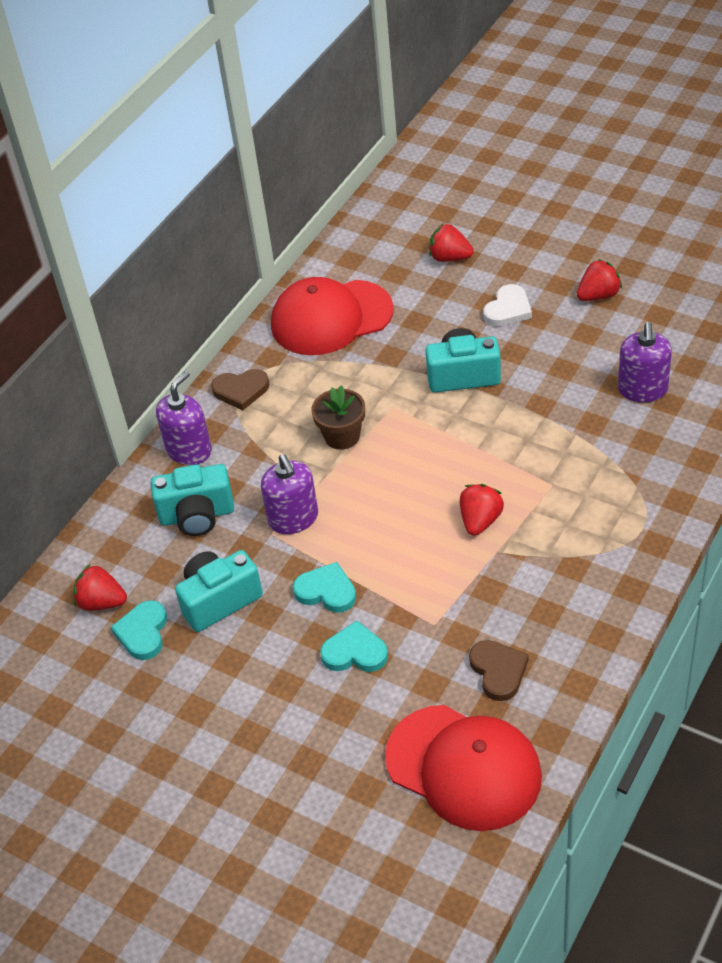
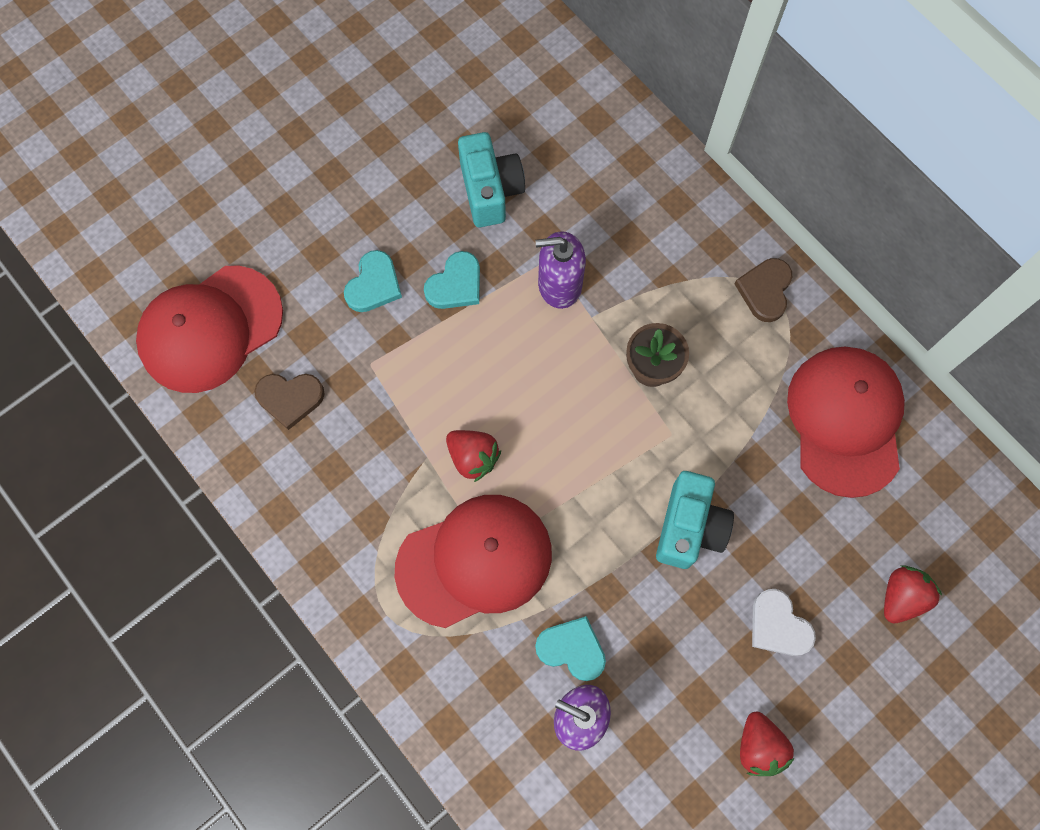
camera: 105 degrees right, 25 degrees up
(102, 602) = (536, 95): red strawberry -> none
(143, 632) = (485, 119): turquoise heart -> turquoise heart (572, 649)
(189, 450) = (697, 217): purple soap dispenser -> none
(197, 515) = (604, 200): turquoise camera -> none
(565, 489) = (474, 561): none -> red cap

